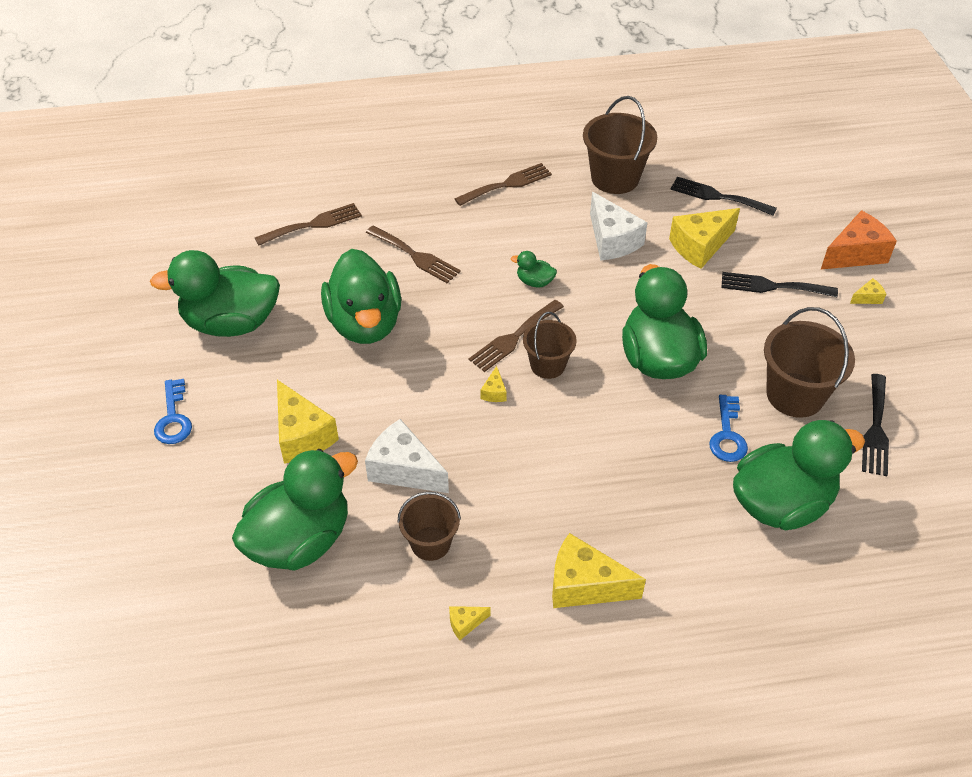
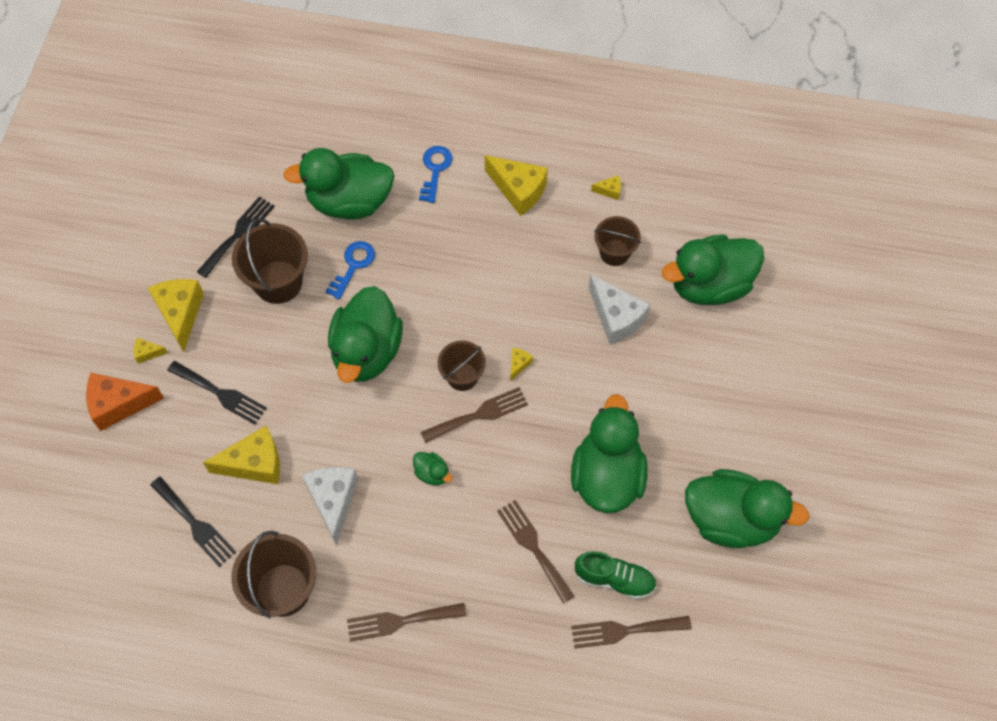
camera: 160 degrees left, 15 degrees up
(173, 418) = (795, 427): blue key -> blue key (435, 170)
(302, 435) = (689, 374): yellow cheese -> yellow cheese (180, 313)
(333, 254) = (614, 579): none -> green shoe

